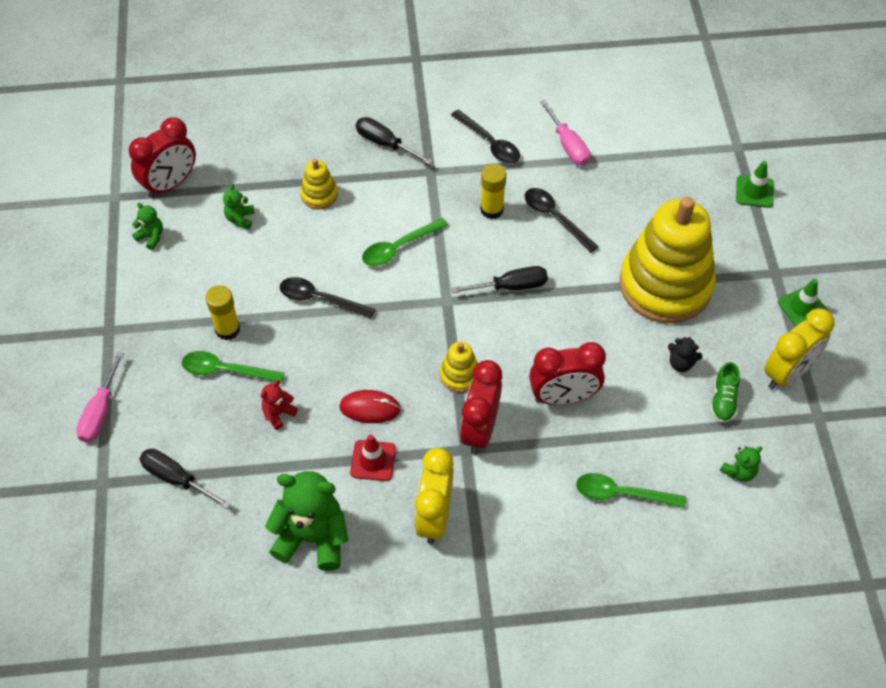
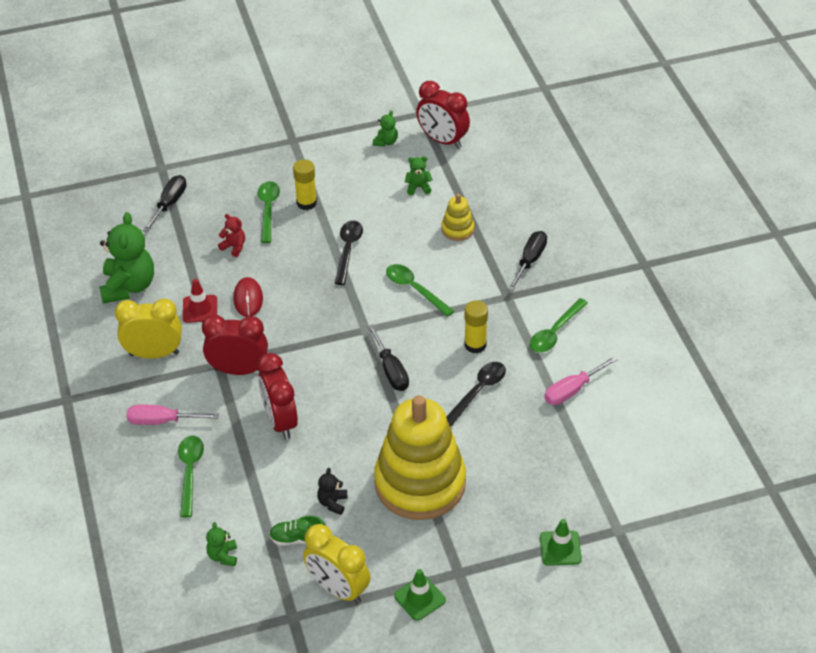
camera: 80 degrees right, 10 degrees down
(100, 411) = (220, 153): pink screwdriver -> pink screwdriver (162, 421)
(459, 375) = (290, 349): yellow stacking toy -> none
(489, 143) = (555, 332): black spoon -> green spoon
(739, 472) = (223, 556): green teddy bear -> green teddy bear turned 45 degrees clockwise

